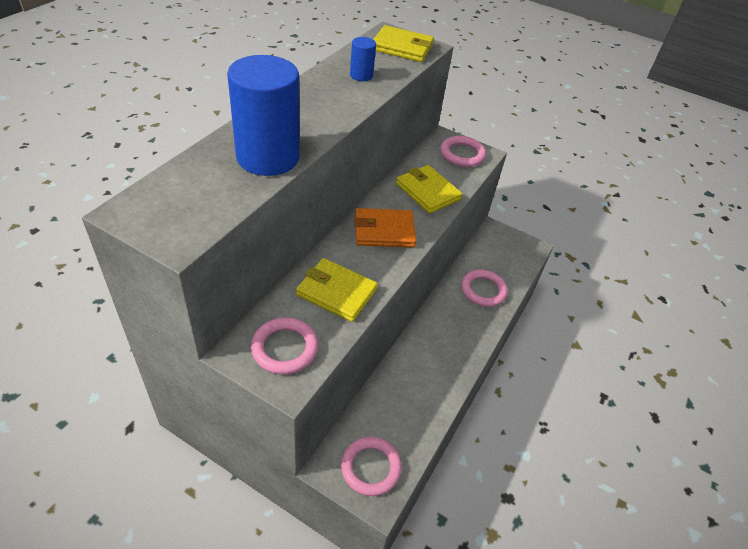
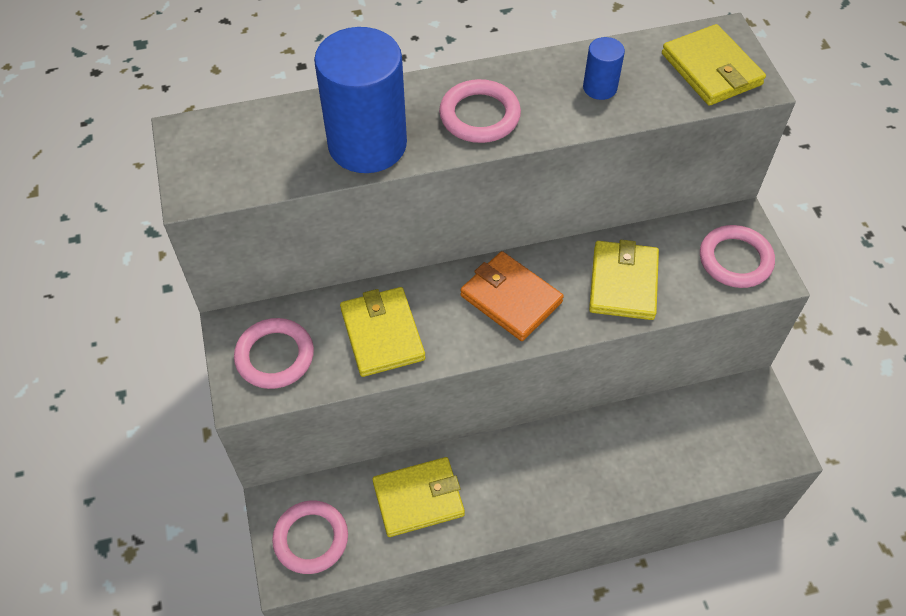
camera: 50 degrees right, 10 degrees up
(404, 395) = (418, 498): none -> yellow wallet
(483, 290) = (644, 455): pink ring -> pink ring (479, 116)

